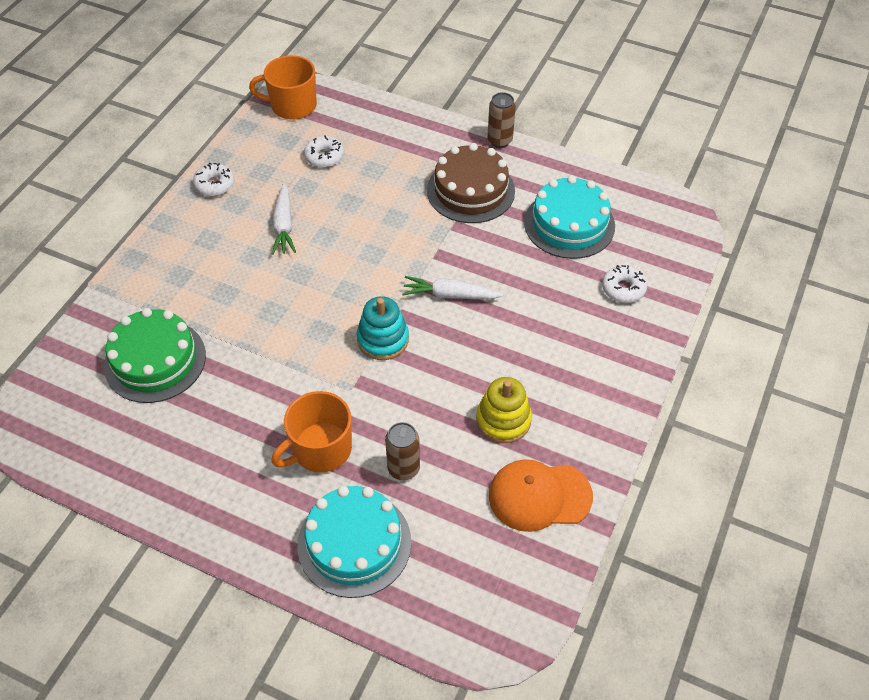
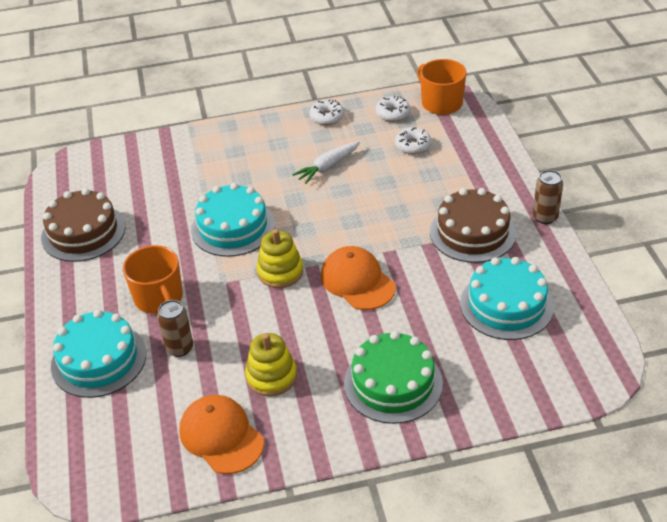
camera: 55 degrees right, 10 degrees down
(153, 462) = (83, 232): none -> brown cake
(155, 360) = (159, 184): green cake -> green cake (393, 383)
(285, 339) = (233, 227): none -> turquoise cake
(320, 449) = (159, 298): orange mug -> orange mug turned 135 degrees counterclockwise
(383, 339) = (280, 272): turquoise stacking toy -> yellow stacking toy
(450, 295) = (357, 281): white carrot -> orange cap
(623, 289) = (476, 375): white donut -> white donut (393, 113)

